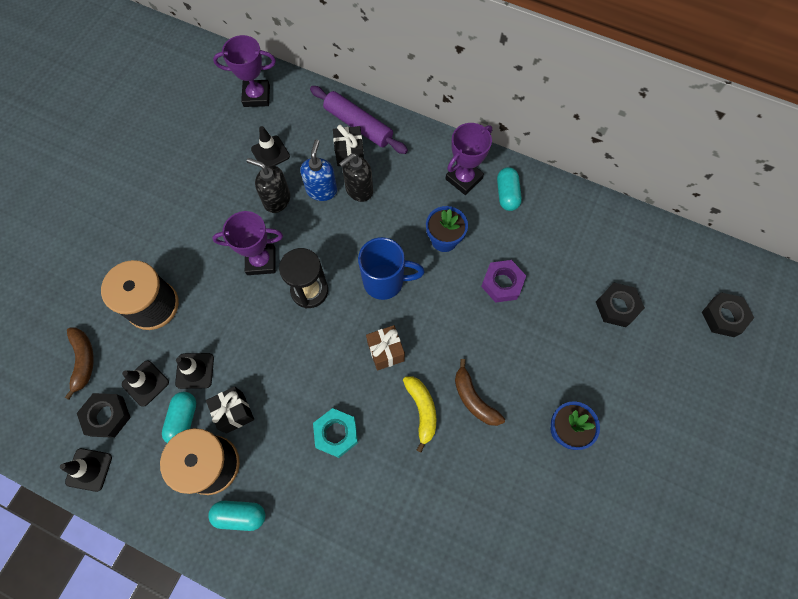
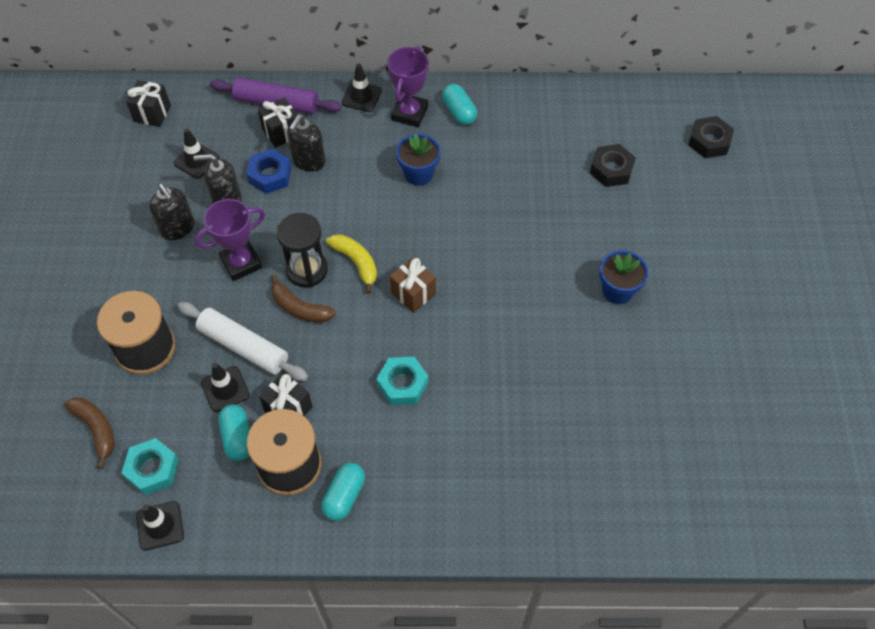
camera: 25 degrees left, 10 degrees down
(107, 416) = (152, 469): black nut -> turquoise nut
(145, 383) = (178, 422): black traffic cone -> black traffic cone (361, 97)
(227, 208) = (178, 228): none -> black soap dispenser
(227, 339) = (243, 347): none -> white rolling pin
(240, 515) = (344, 496): turquoise capsule -> turquoise capsule turned 45 degrees counterclockwise
(256, 96) = (152, 113): purple trophy -> black gift
(321, 190) = (270, 175): blue soap dispenser -> blue nut
(385, 282) = (380, 232): blue mug -> none
(422, 410) = (475, 329): yellow banana -> yellow banana (356, 262)
(474, 399) = (520, 299): brown banana -> brown banana (299, 308)
(502, 283) = (495, 190): purple nut -> none

